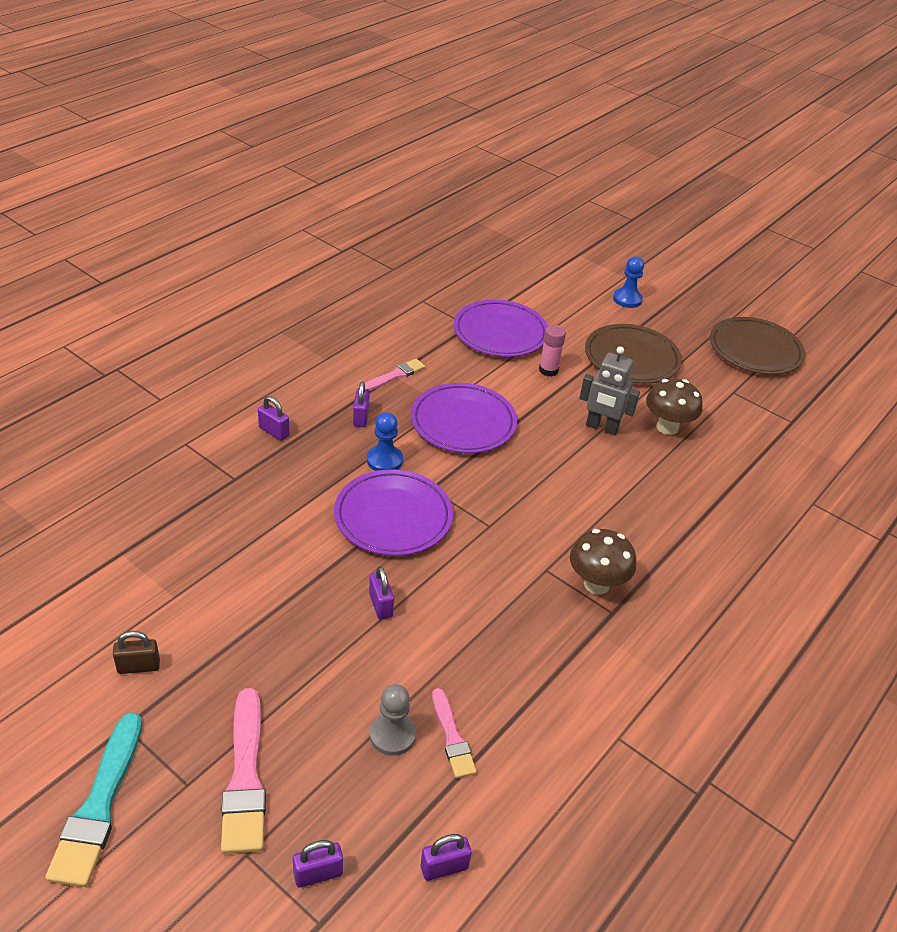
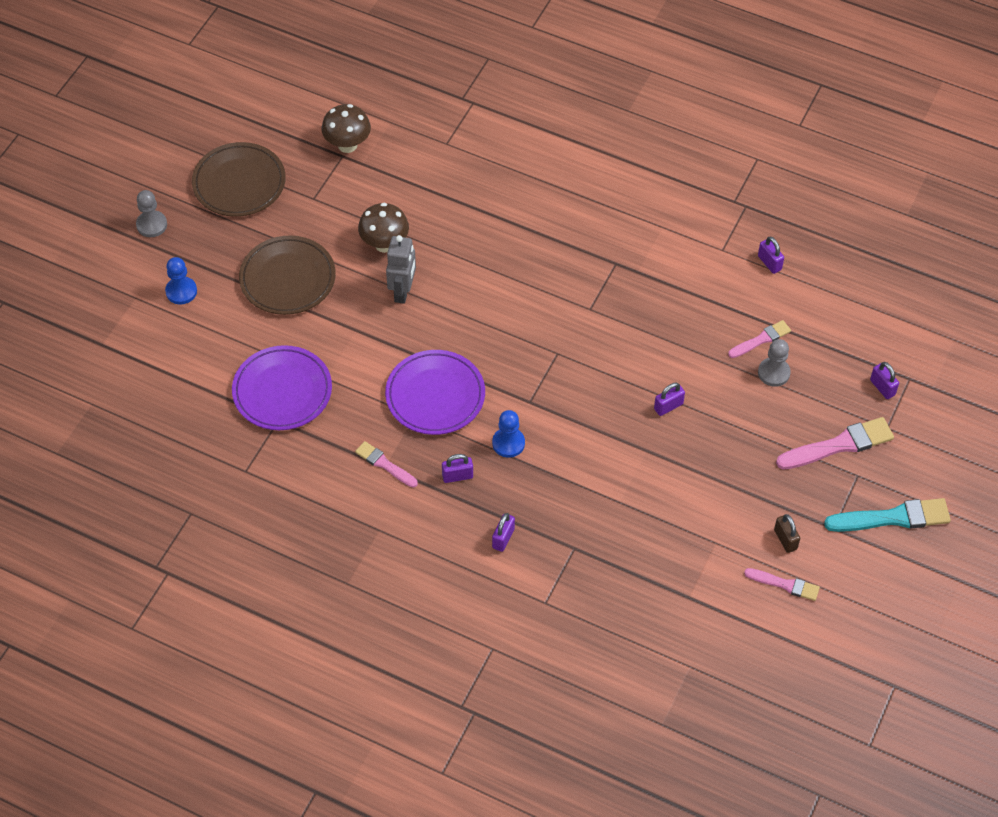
camera: 100 degrees left, 15 degrees up
(79, 646) = (785, 584): none -> pink brush
(393, 517) = (574, 420): purple plate -> none
(444, 867) = (850, 326): purple padlock -> purple padlock (769, 263)
(548, 370) = (331, 342): pink glue stick -> none
(596, 584) = (592, 276): brown mushroom -> brown mushroom (347, 145)
(706, 296) = (151, 225): none -> grey pawn

